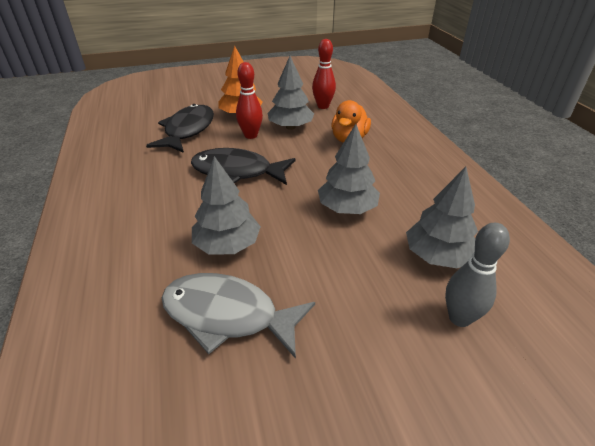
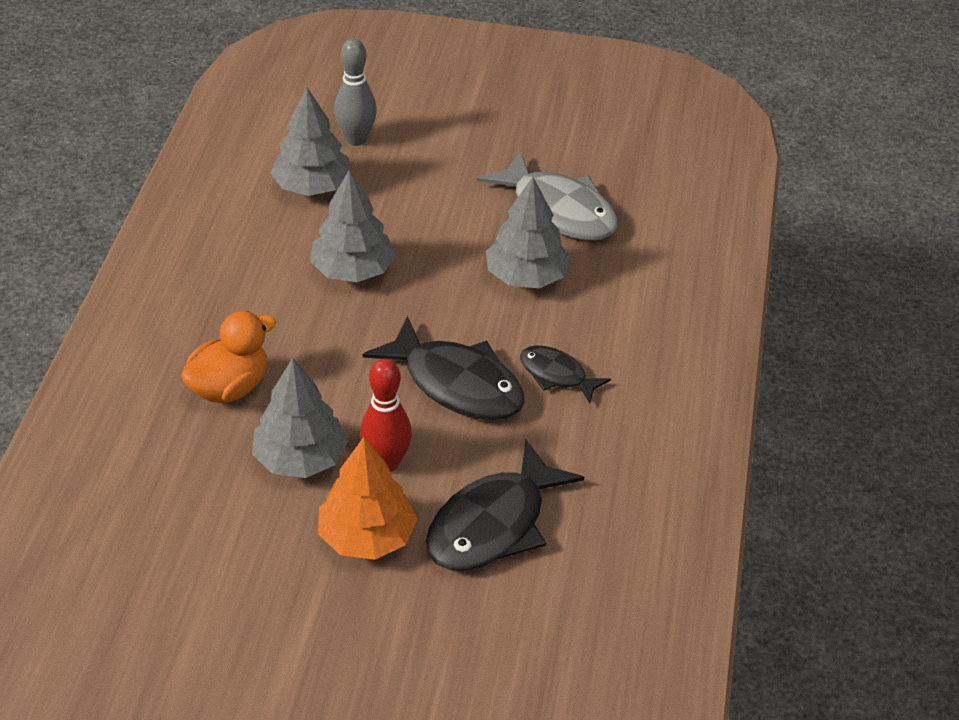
camera: 155 degrees left, 5 degrees up
(179, 193) = (557, 375): none -> black fish
(323, 106) = (186, 500): red bowling pin -> none

